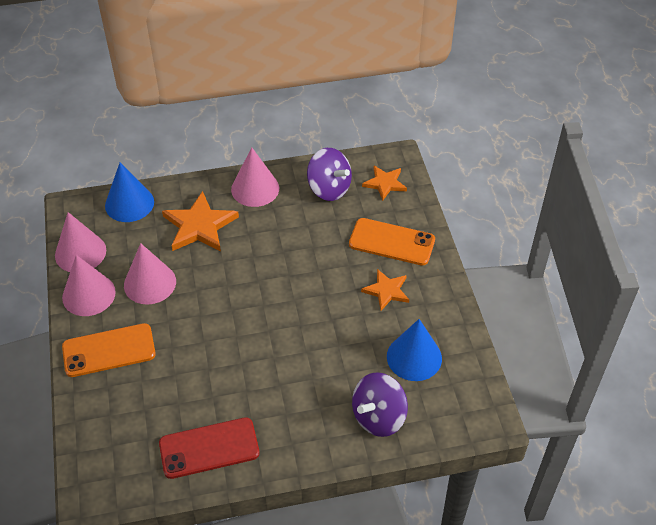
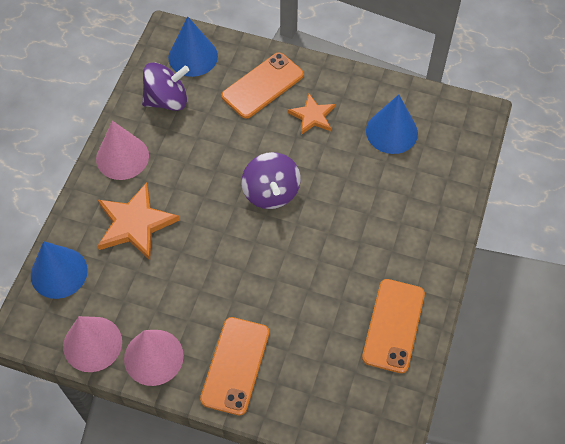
camera: 60 degrees left, 10 degrees up
(150, 283) = (176, 296): pink cone -> none
(209, 448) = (393, 325): red phone -> orange phone
(378, 417) = (434, 185): purple spinning top -> purple spinning top (271, 192)
(385, 183) = (193, 56): orange star -> blue cone

